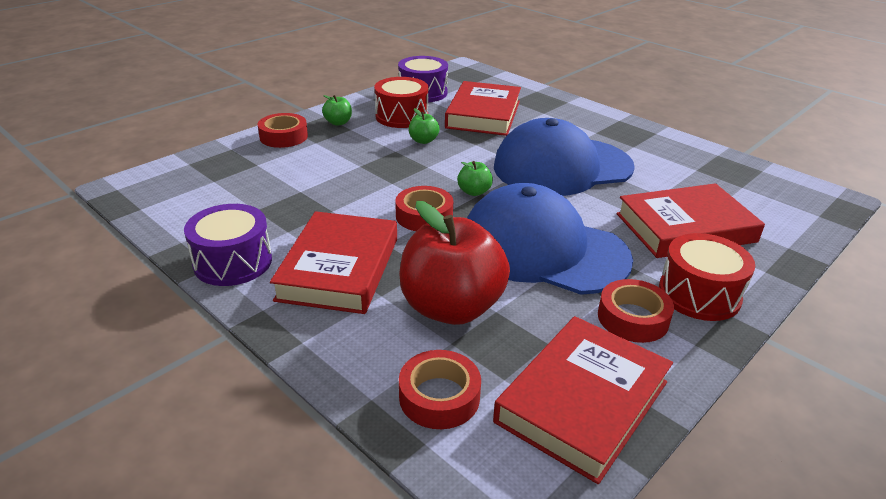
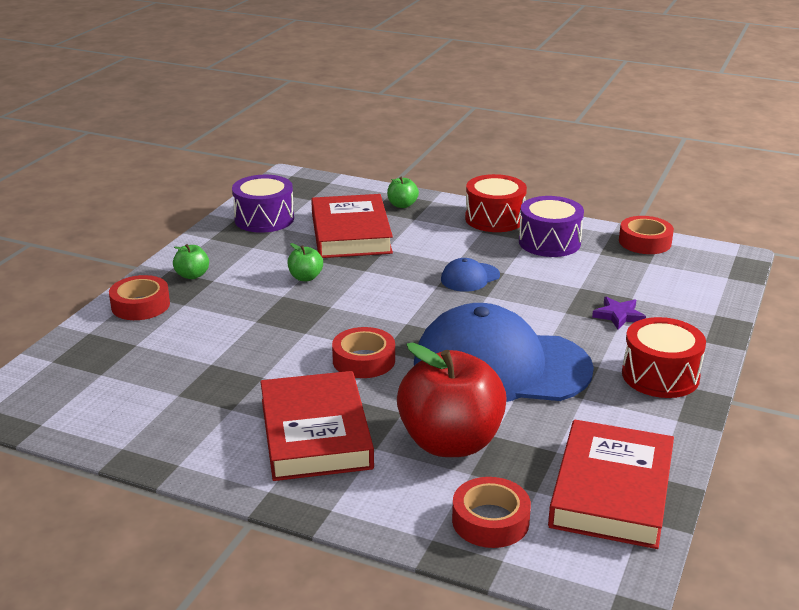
camera: 20 degrees left, 5 degrees down
(233, 262) = (198, 454): purple drum -> purple drum (549, 242)
(401, 116) = (261, 253): red drum -> red drum (494, 219)
(474, 192) = (398, 323): green apple -> green apple (402, 205)
(562, 167) = (470, 277): blue cap -> blue cap, size x0.41
(633, 318) = (615, 411): red tape -> red tape (645, 242)
(685, 228) = (618, 315): red book -> purple star

